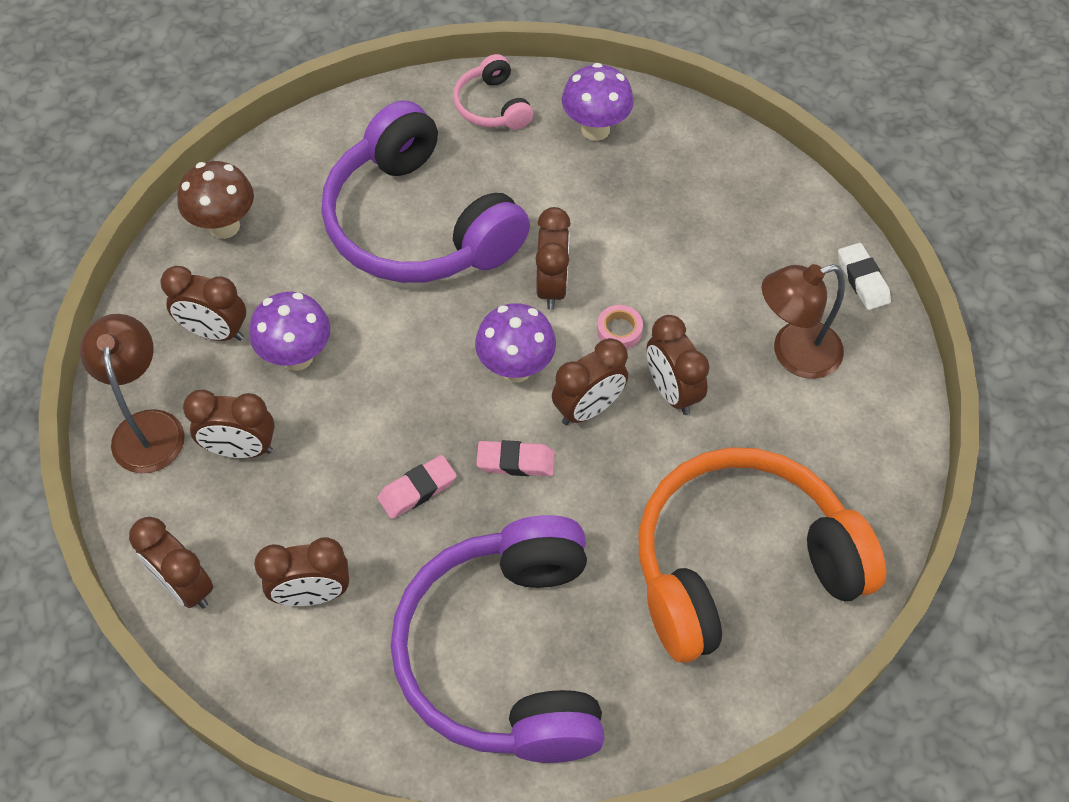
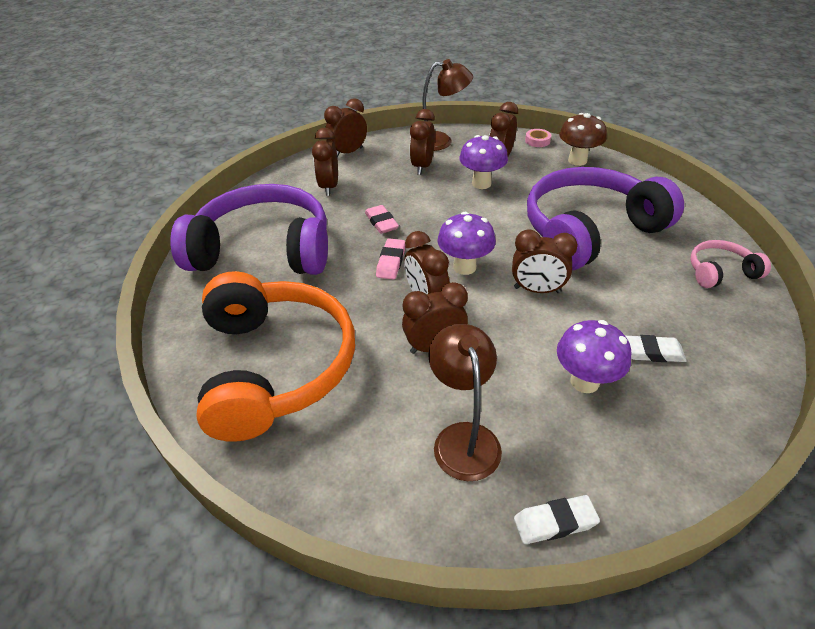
camera: 100 degrees right, 15 degrees down
(595, 129) = (714, 331): purple mushroom -> purple mushroom (584, 381)
(619, 330) = (495, 323): pink tape -> pink tape (537, 141)
(639, 186) = (652, 352): none -> white eraser

